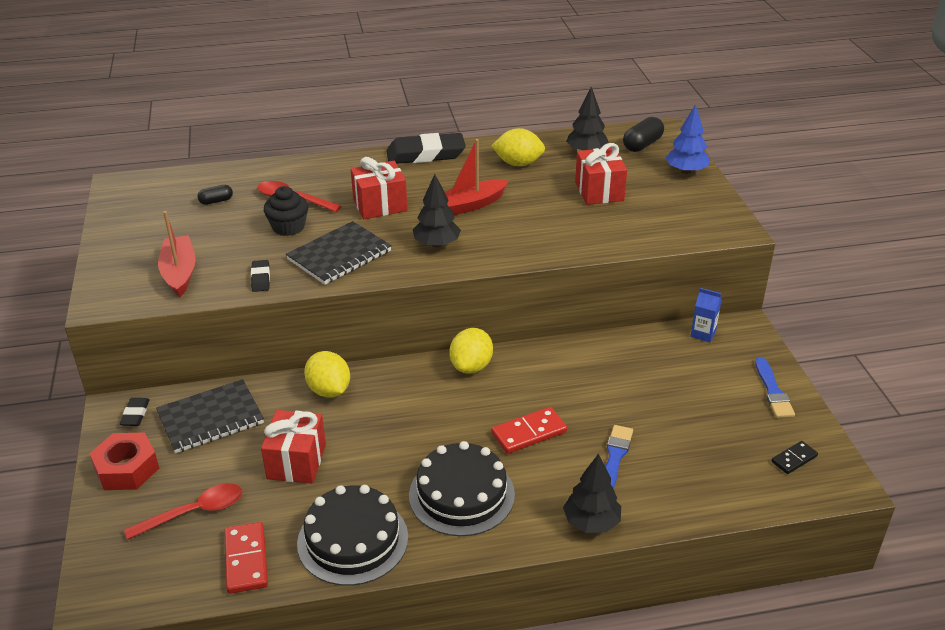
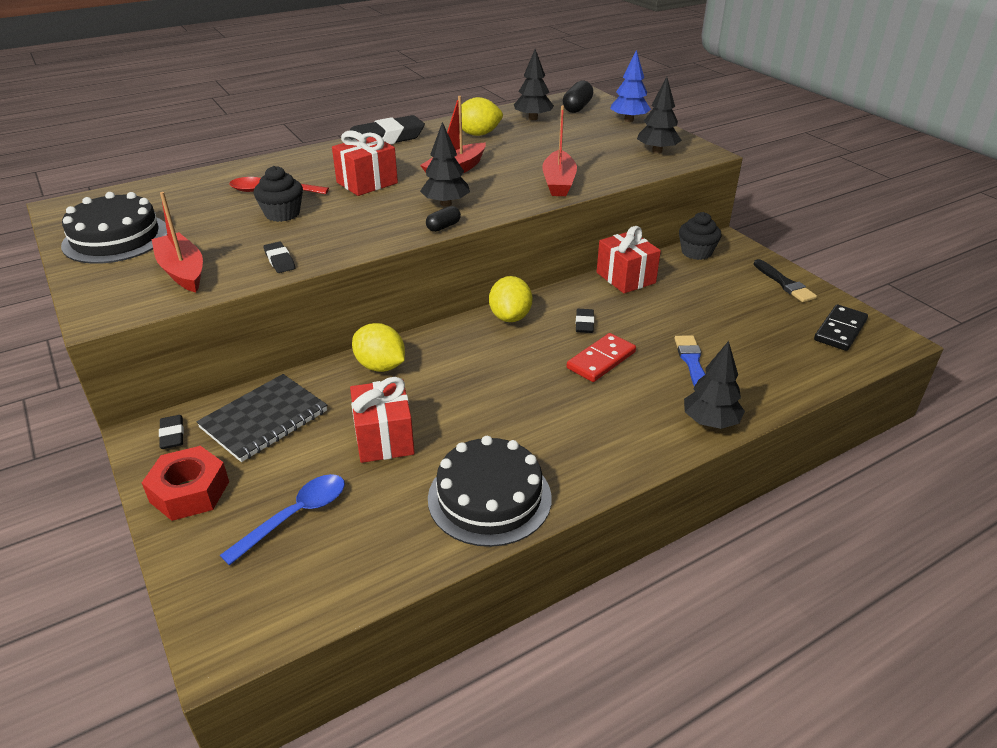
camera: 20 degrees left, 0 degrees up
(194, 512) = (295, 516): red spoon -> blue spoon
(216, 201) = (188, 204): black capsule -> black capsule (443, 227)
(246, 560) = (383, 548): red domino -> none
(339, 255) = (353, 228): black notebook -> none
(461, 494) = (573, 428): black cake -> black cake (116, 238)
(537, 390) = (584, 323): none -> black eraser
(559, 239) = (558, 182): none -> red boat
(599, 191) = (566, 143): red gift -> red gift (625, 278)
(687, 218) = (657, 151): none -> black tree
(703, 334) = (696, 252): blue carton -> black cupcake
(773, 391) = (784, 283): blue brush -> black brush
(794, 459) = (840, 330): black domino -> black domino, size x1.61

